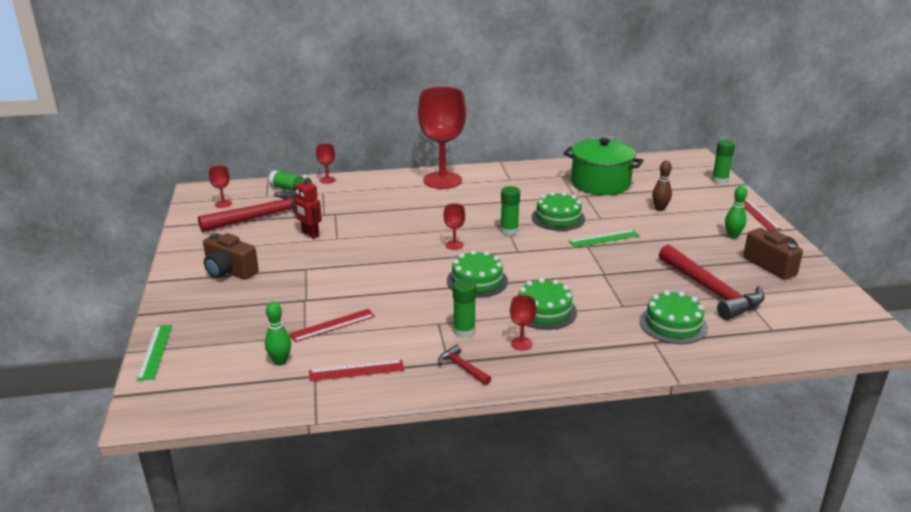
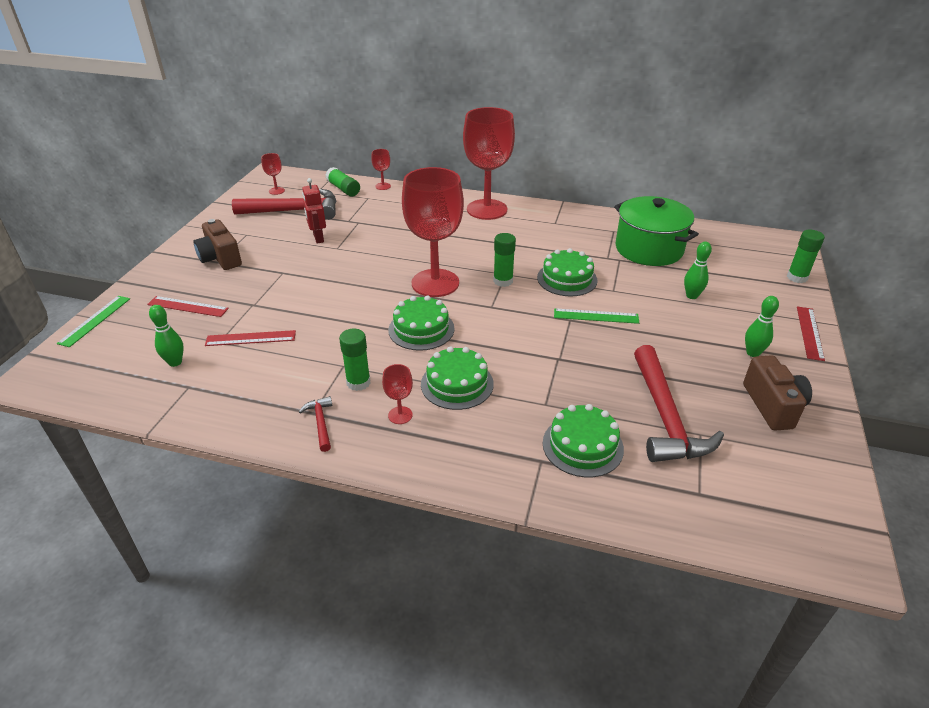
camera: 25 degrees right, 10 degrees up
(356, 371) = (226, 393): red ruler -> red ruler (187, 306)
(454, 245) = (435, 283): red goblet -> red goblet, size x2.50
(660, 209) = (691, 296): brown bowling pin -> green bowling pin

